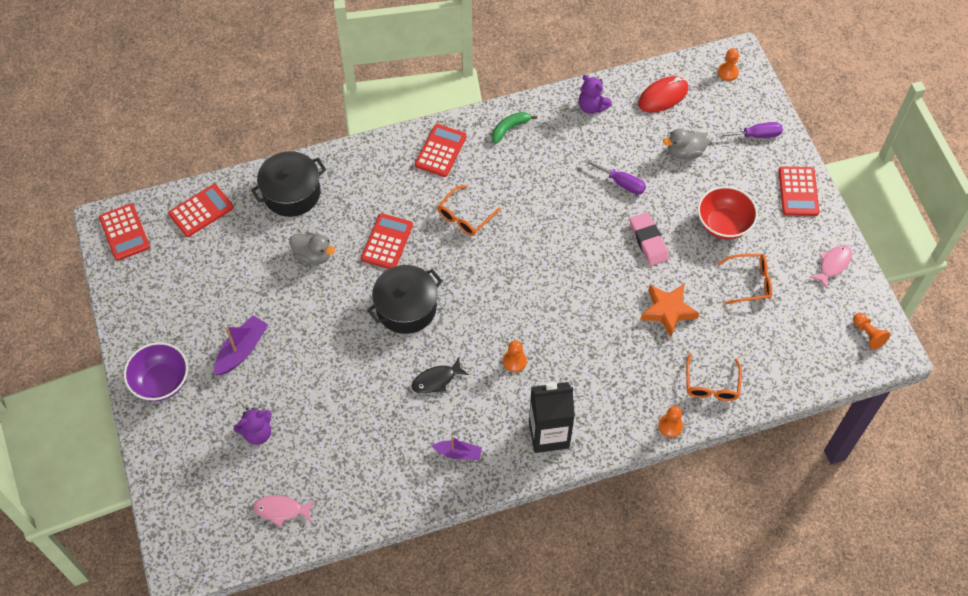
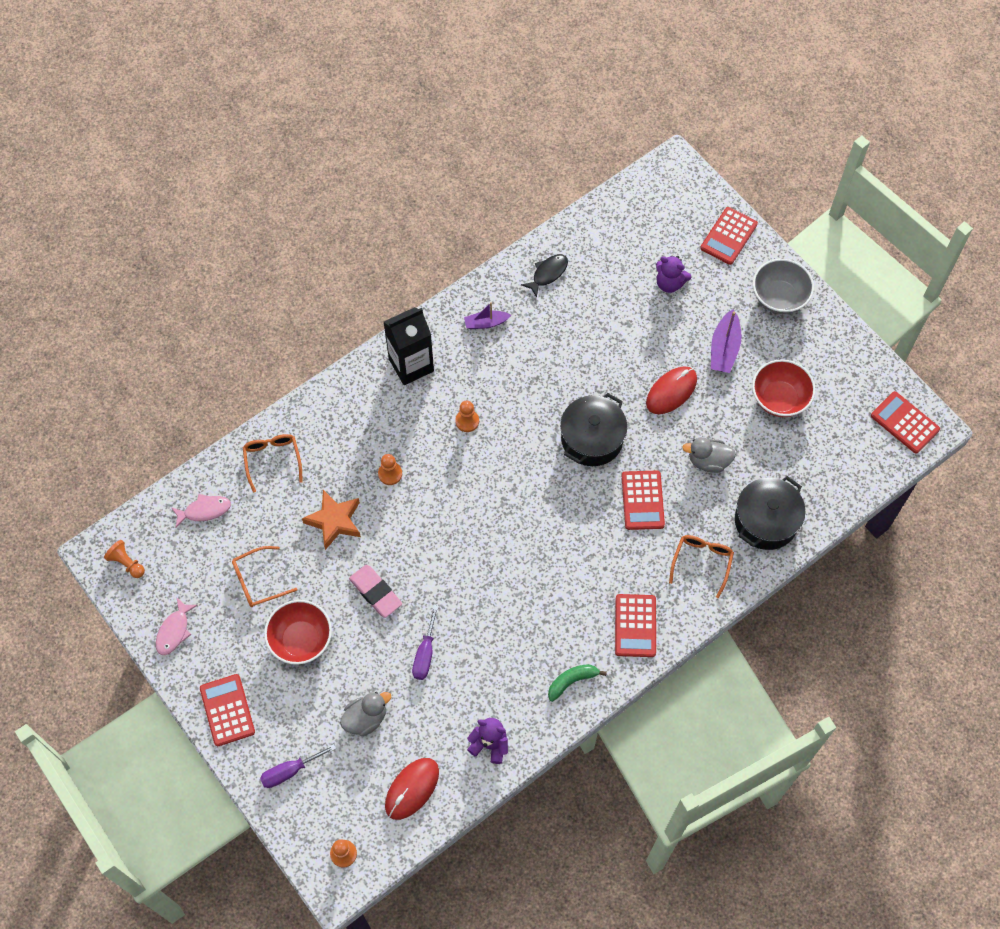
camera: 160 degrees right, 5 degrees up
(161, 382) = (779, 297): purple bowl -> grey bowl
(201, 211) = (845, 470): red calculator -> red calculator (728, 236)
(219, 288) = (779, 399): none -> red bowl
(257, 433) = (669, 283): purple teddy bear -> purple teddy bear turned 105 degrees counterclockwise
(281, 510) = (616, 230): pink fish -> pink fish (204, 510)
(312, 326) = (671, 391): none -> red mouse
(436, 380) = (533, 380): black fish -> black fish (548, 273)
(465, 216) = (576, 556): orange glasses -> orange glasses (702, 562)
(509, 128) = (572, 681): green banana -> green banana turned 150 degrees counterclockwise
(621, 183) = (425, 653): purple screwdriver -> purple screwdriver turned 90 degrees counterclockwise
(670, 426) = (302, 408): orange pawn -> orange pawn (390, 474)

